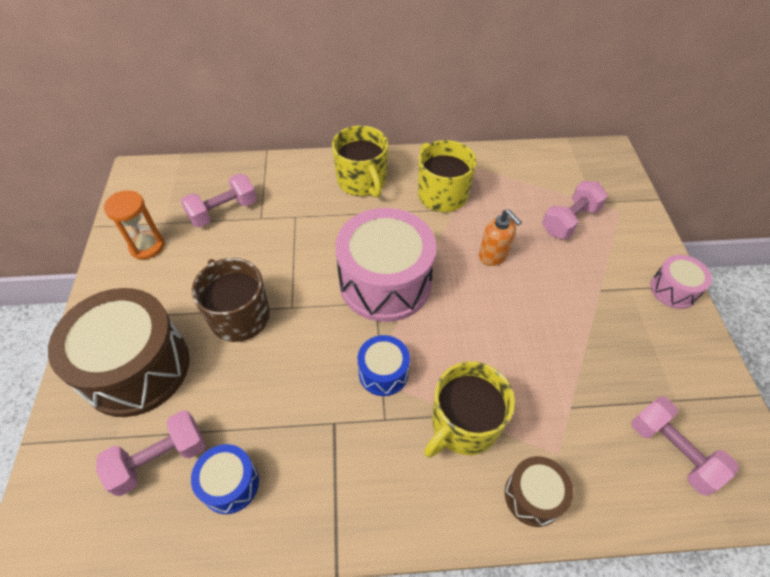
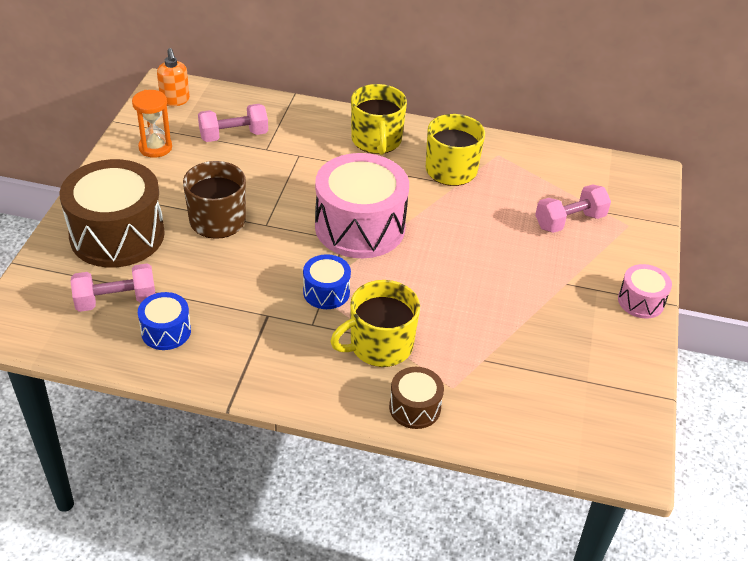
camera: 15 degrees right, 10 degrees down
(493, 256) = (475, 231): orange soap dispenser -> orange soap dispenser (175, 100)
(672, 451) = (559, 413): pink dumbbell -> none

